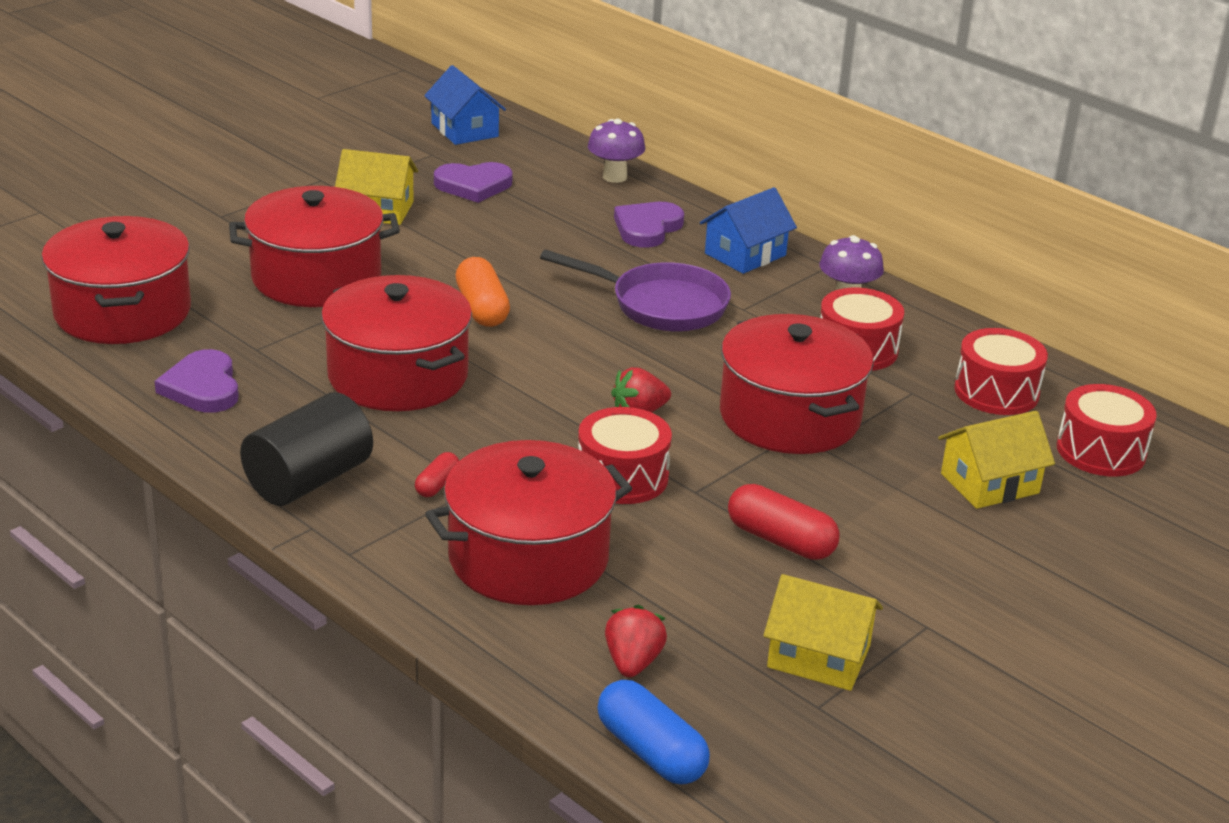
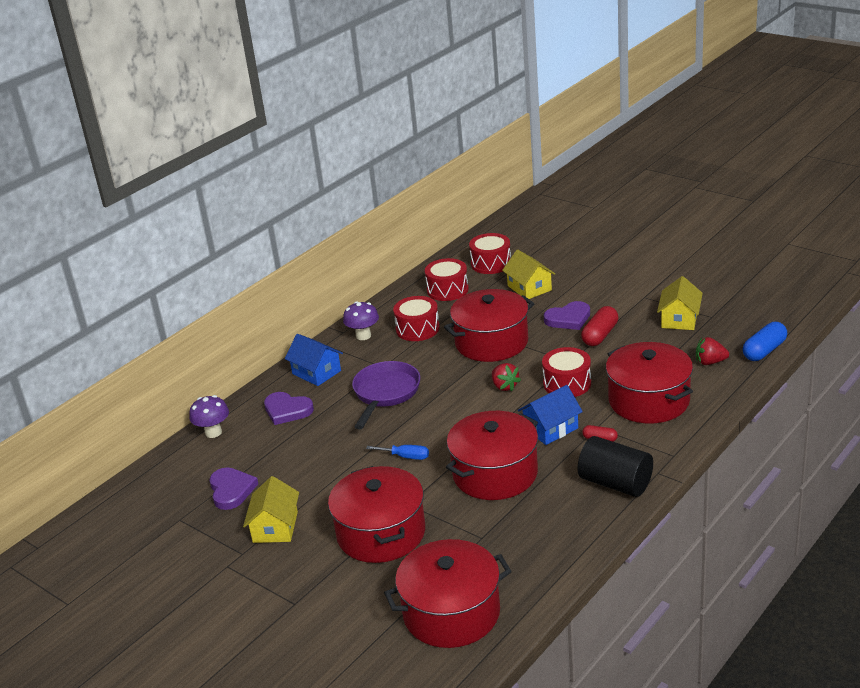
camera: 90 degrees left, 0 degrees up
(202, 387) = (535, 548): purple heart -> purple heart (568, 319)
(464, 130) = (136, 511): blue house -> blue house (550, 428)
(482, 308) = (406, 457): orange capsule -> blue screwdriver

